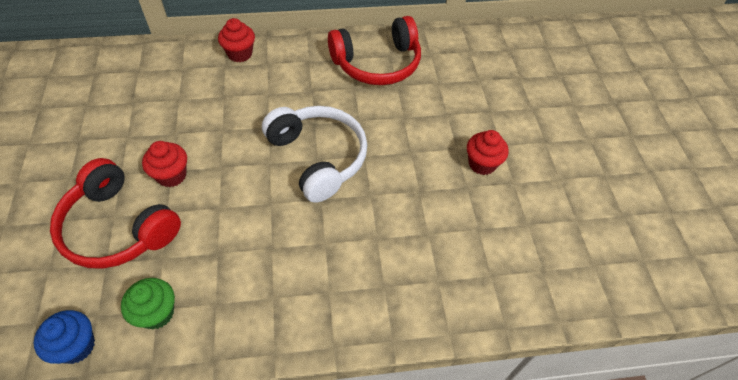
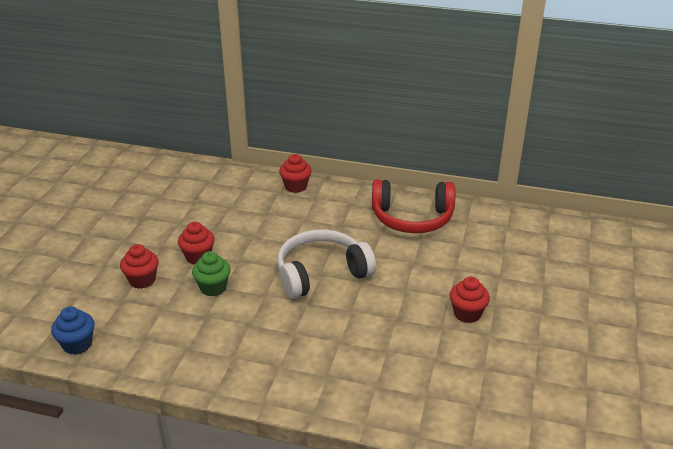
camera: 25 degrees right, 20 degrees down
(118, 227) = (142, 280): red headphones -> red cupcake
(157, 313) = (142, 341): green cupcake -> green cupcake (213, 288)
(318, 157) = (321, 273): white headphones -> white headphones turned 105 degrees counterclockwise

